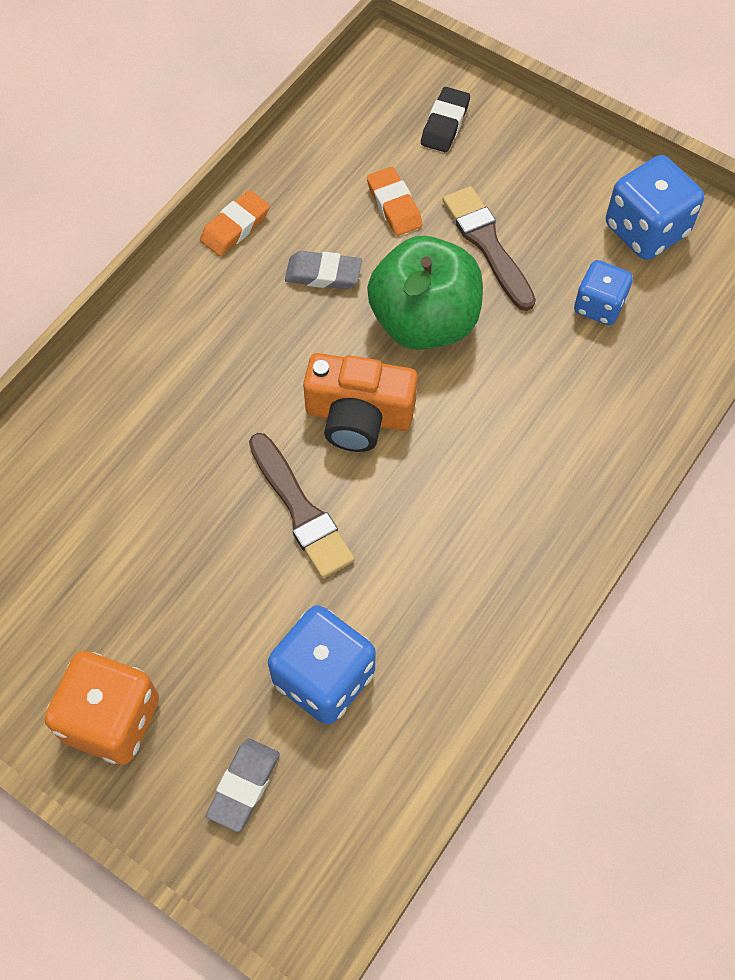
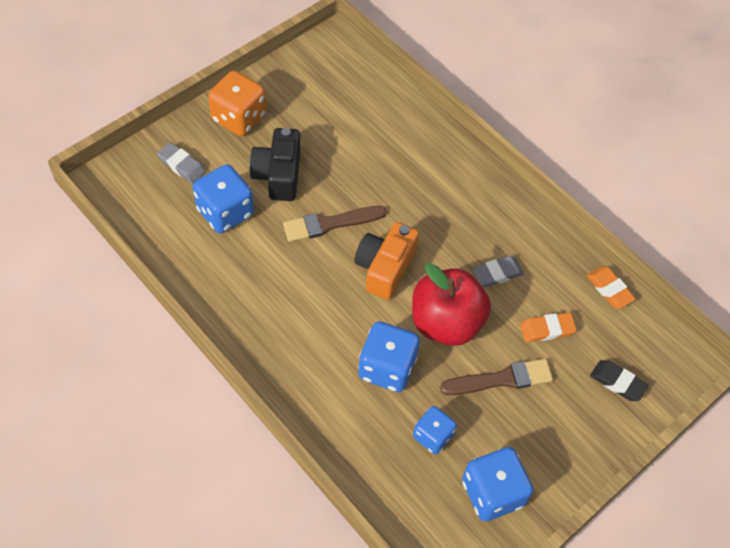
camera: 100 degrees right, 5 degrees down
(223, 615) = (278, 175): none -> black camera
(235, 227) = (545, 233): orange eraser -> orange eraser (609, 289)
(323, 274) = (497, 273): grey eraser -> grey eraser turned 45 degrees clockwise
(424, 321) = (446, 322): green apple -> red apple
(521, 378) = (387, 368): none -> blue dice

